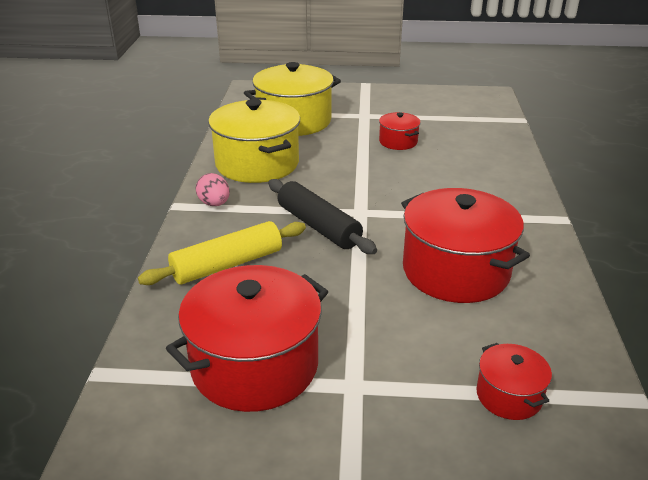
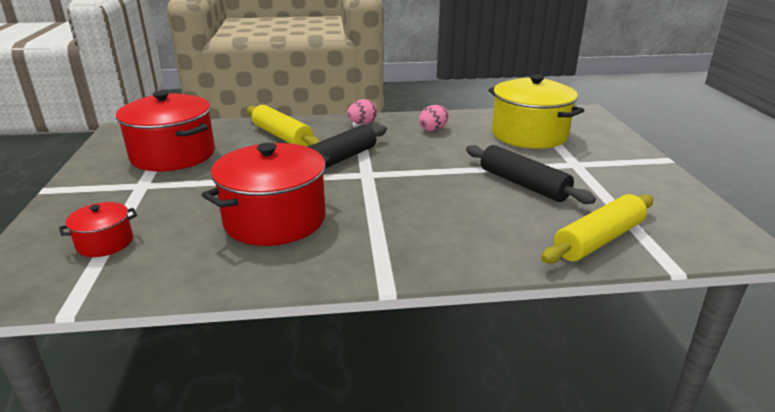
camera: 80 degrees right, 5 degrees down
(257, 164) = (433, 129): yellow pot -> pink egg
(398, 142) = (523, 184): red pot -> black rolling pin
(487, 133) = (598, 240): none -> yellow rolling pin

